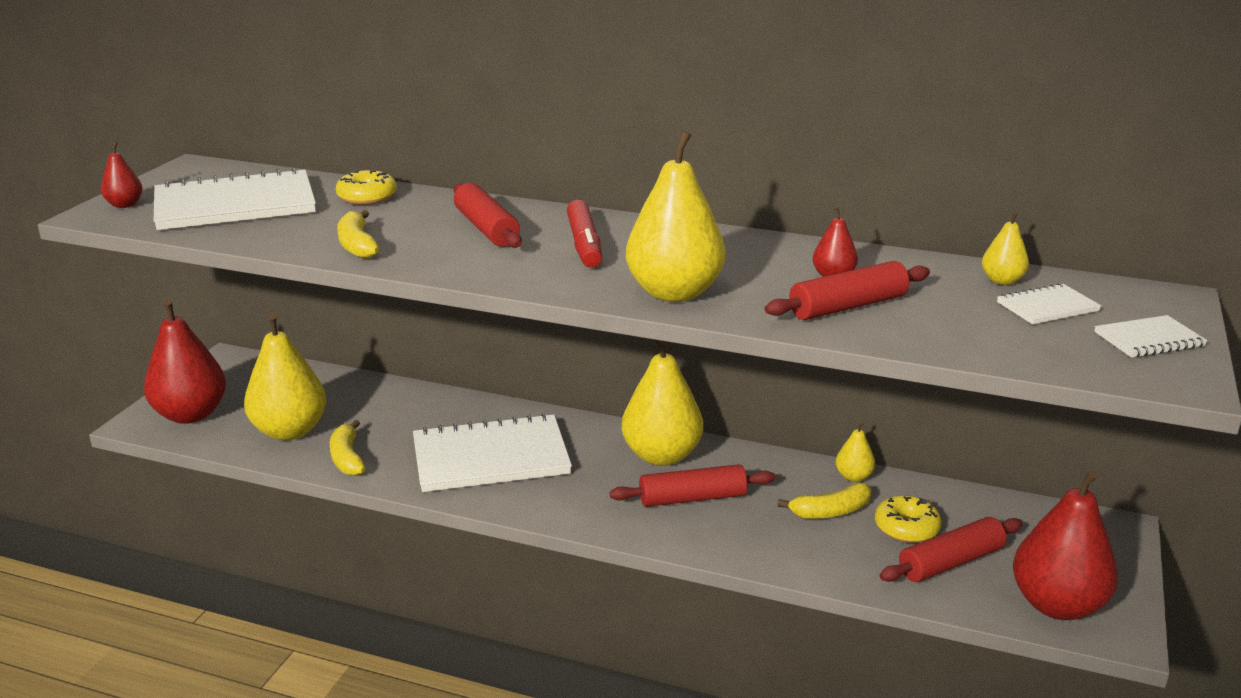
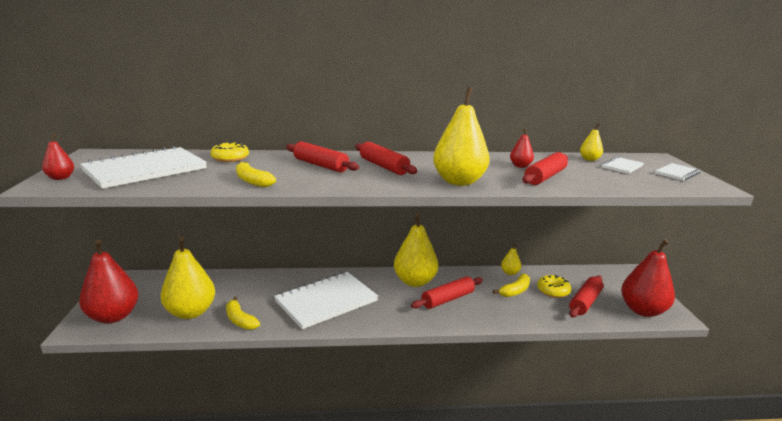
camera: 25 degrees left, 5 degrees down
(584, 244) = (383, 166): red marker -> red rolling pin

